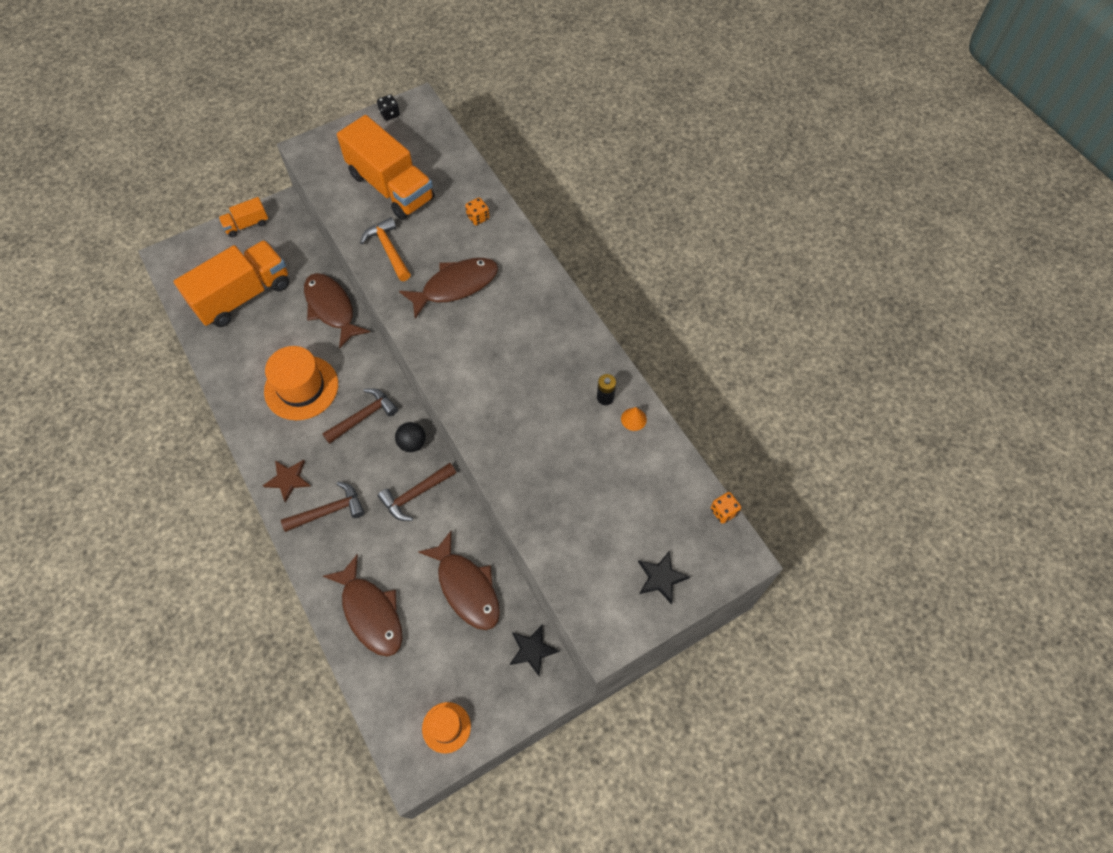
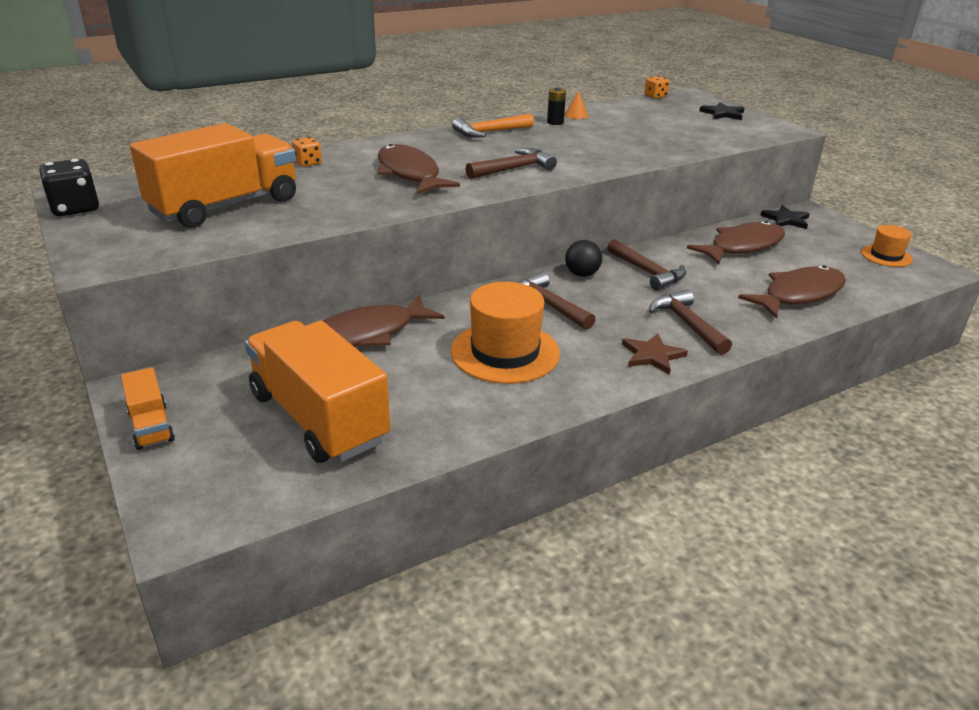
camera: 90 degrees left, 30 degrees down
(388, 250) = (339, 207): orange hammer -> orange hammer (490, 132)
(390, 114) = (75, 208): black dice -> black dice, size x1.66
(468, 359) = (514, 169): none -> brown hammer

